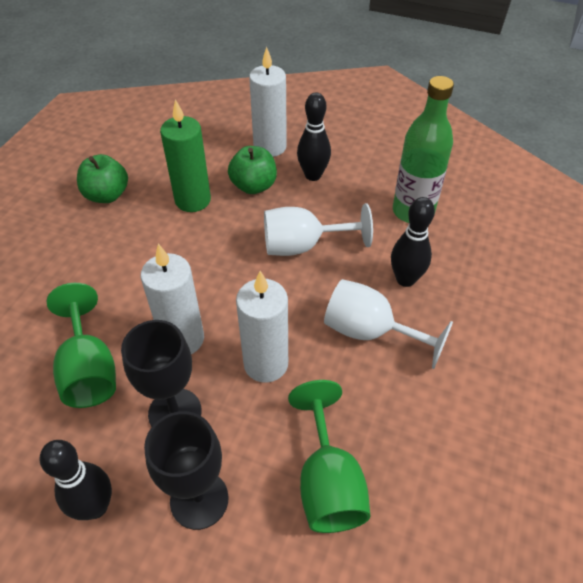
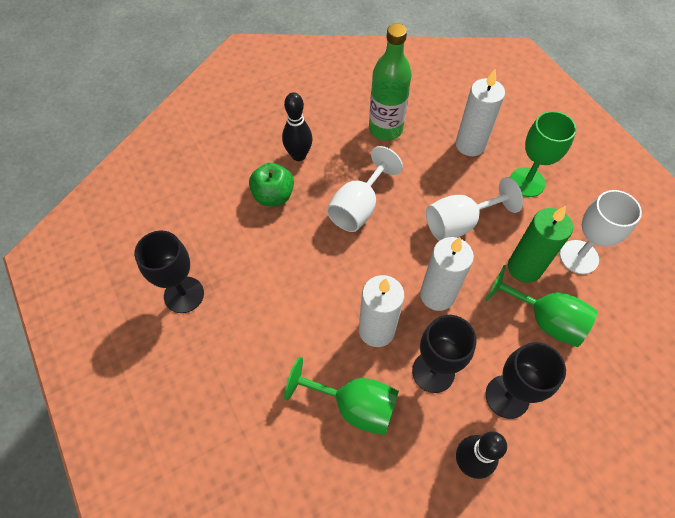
camera: 50 degrees left, 10 degrees up
(107, 195) = (184, 295): green apple -> black goblet
(193, 200) = (249, 242): green candle -> green candle (524, 268)
(270, 147) = (243, 159): white candle -> white candle (470, 145)
(405, 279) = (436, 175): black bowling pin -> none
(448, 471) = (578, 257): none -> white goblet
(490, 360) = (527, 182): none -> green goblet

